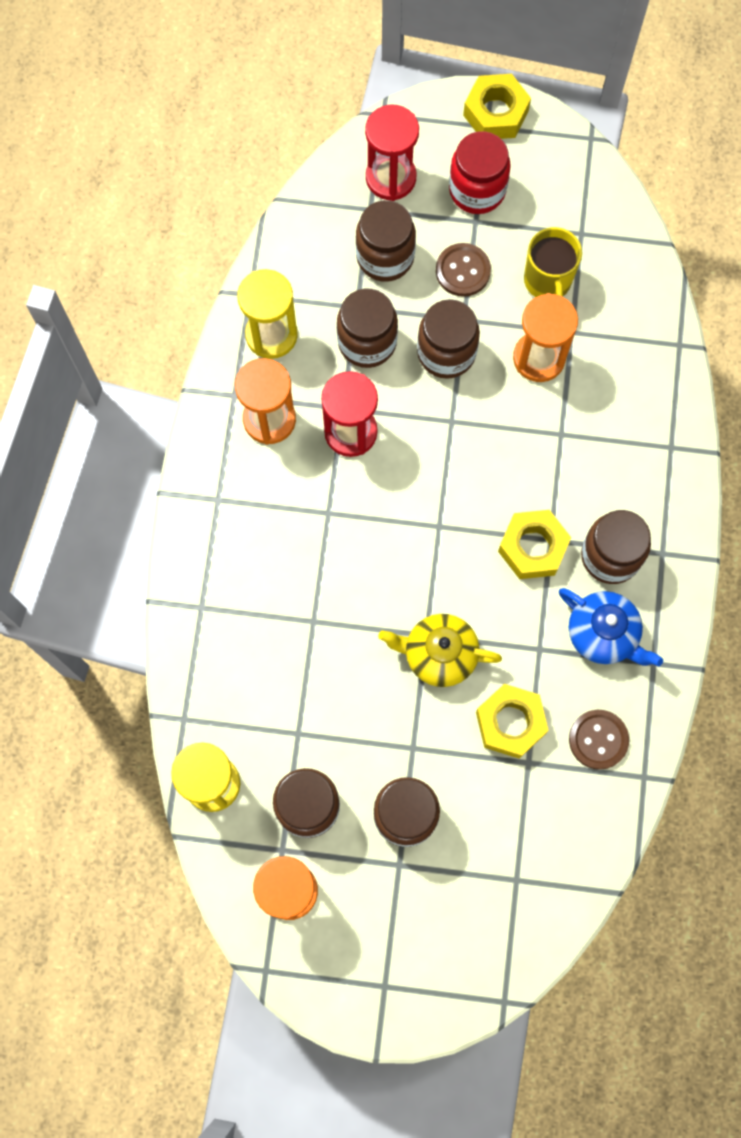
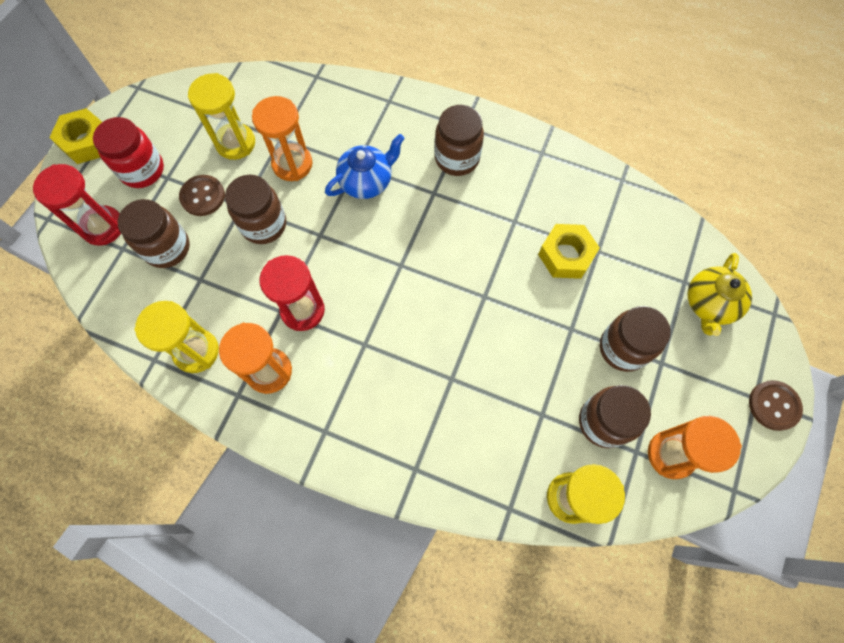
camera: 75 degrees left, 5 degrees down
(367, 342) = (232, 279): brown jar -> none
(438, 654) = (502, 291): yellow teapot -> yellow teapot (709, 304)
(533, 547) = (436, 206): yellow nut -> none
(548, 281) = (235, 143): yellow mug -> yellow hourglass
(598, 740) = (590, 201): brown button -> brown button (773, 405)
(603, 634) = (513, 177): blue teapot -> blue teapot (367, 181)

